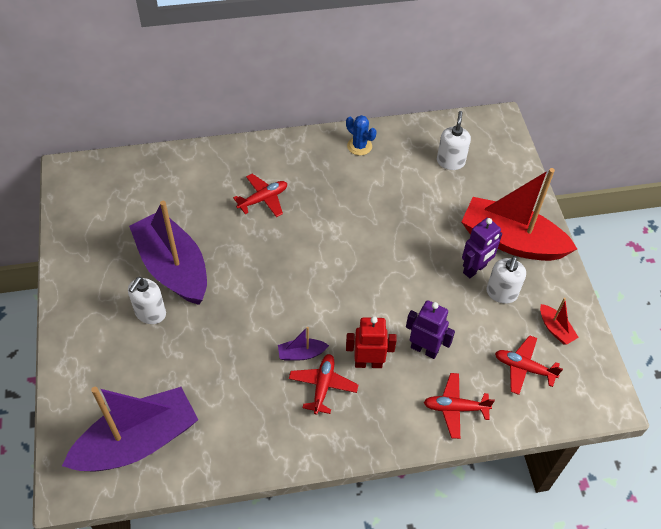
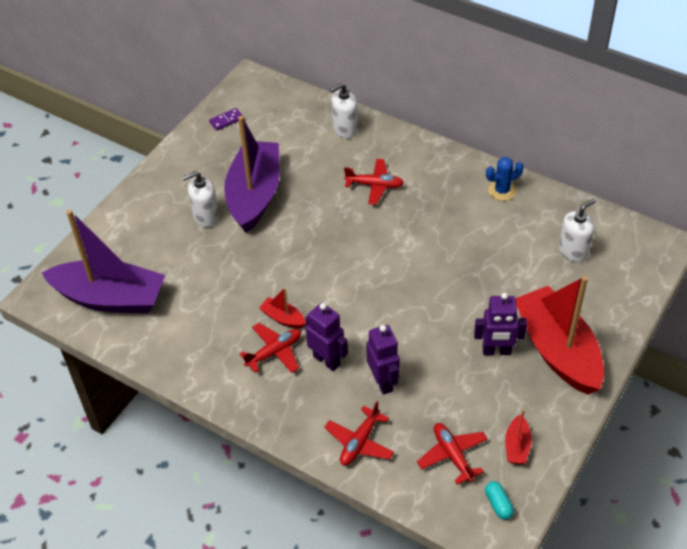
camera: 45 degrees right, 5 degrees down
(82, 219) = (226, 120): none -> purple domino
(301, 354) = (283, 318): purple boat -> red boat
(359, 146) = (502, 191): blue cactus -> blue cactus turned 75 degrees clockwise
(368, 363) = (327, 360): red robot -> purple robot
(455, 408) = (359, 442): red plane -> red plane turned 105 degrees counterclockwise
(501, 293) = (499, 385): white soap dispenser -> white soap dispenser (345, 129)
(585, 380) = (498, 504): none -> turquoise capsule

